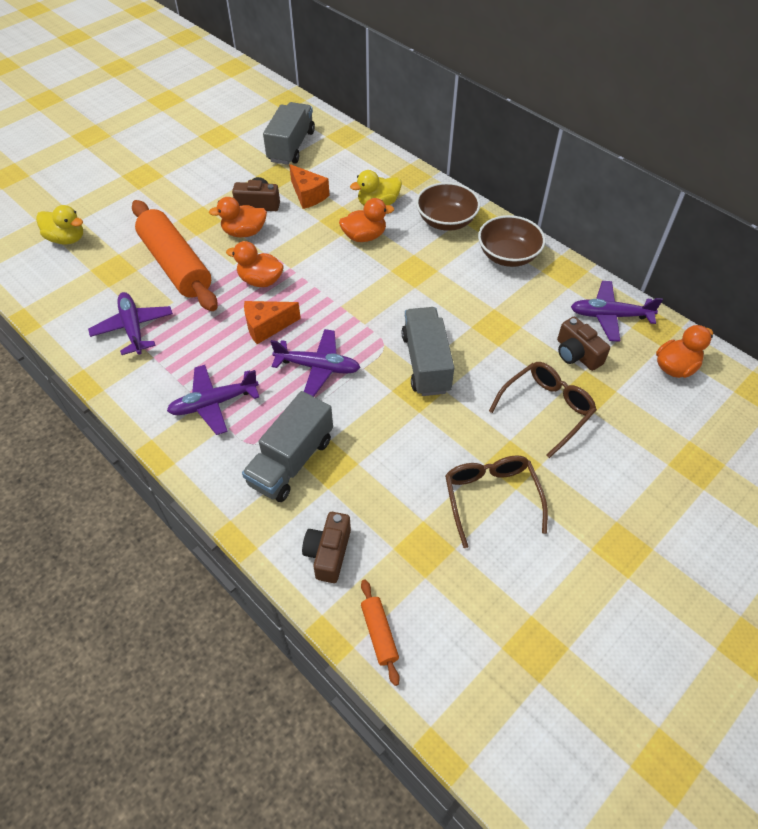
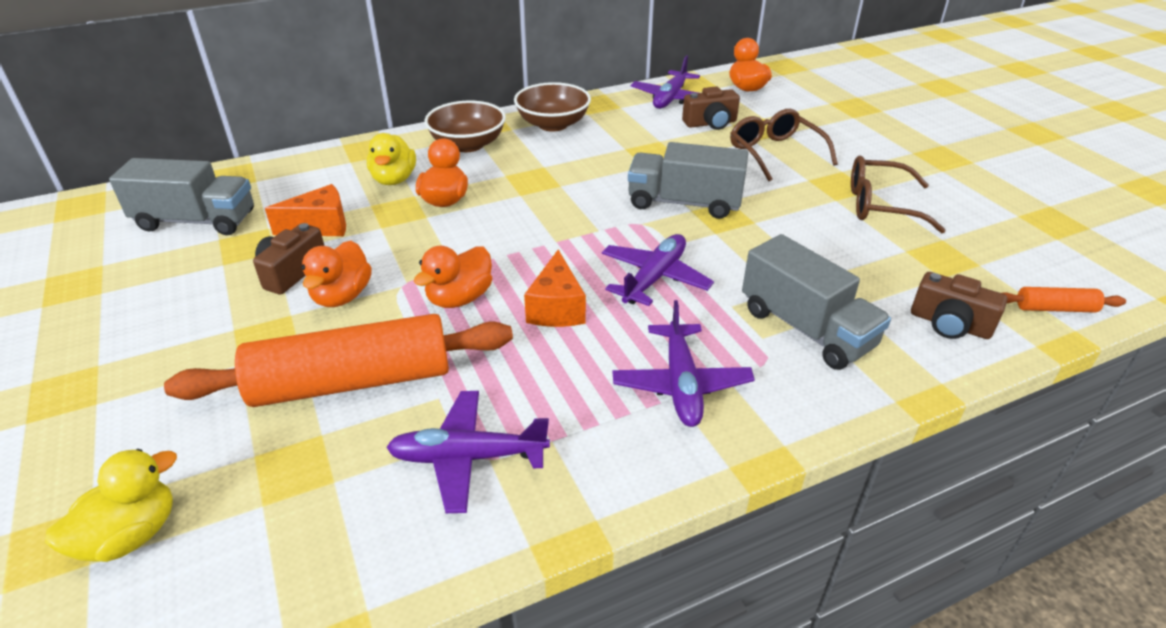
camera: 70 degrees left, 15 degrees down
(291, 146) = (196, 221): grey truck -> grey truck turned 150 degrees clockwise

